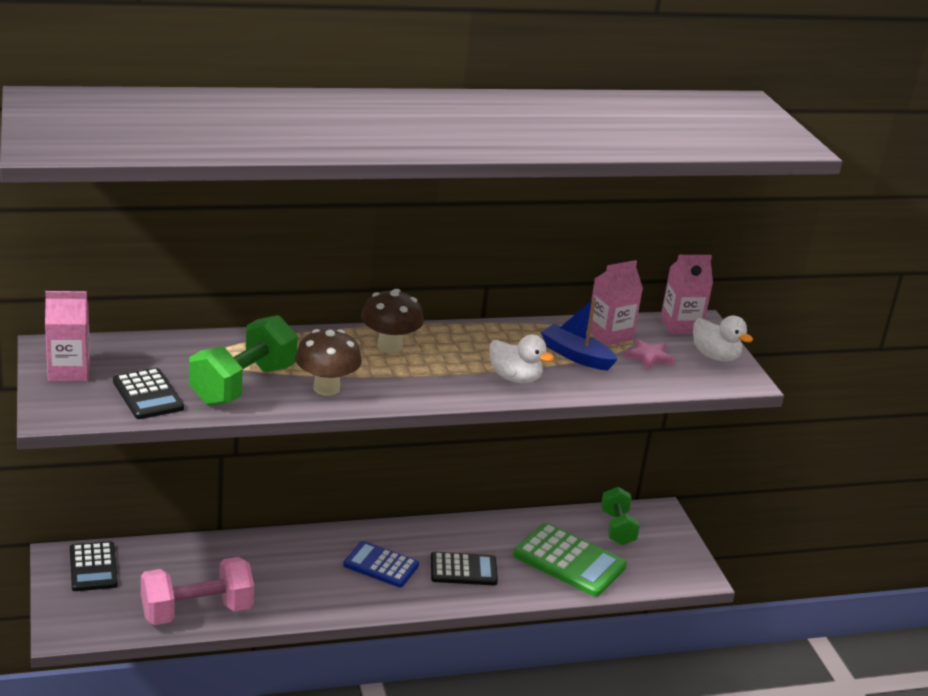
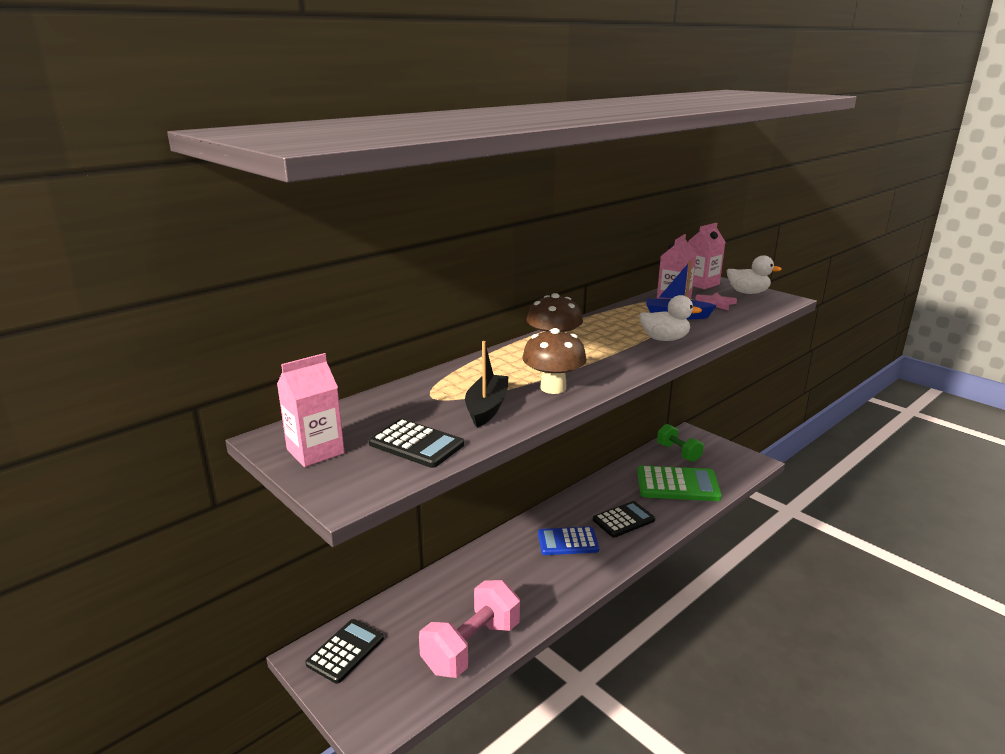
camera: 25 degrees left, 5 degrees down
(93, 567) = (345, 651): black calculator -> black calculator turned 105 degrees counterclockwise
(243, 385) = (487, 408): green dumbbell -> black boat

